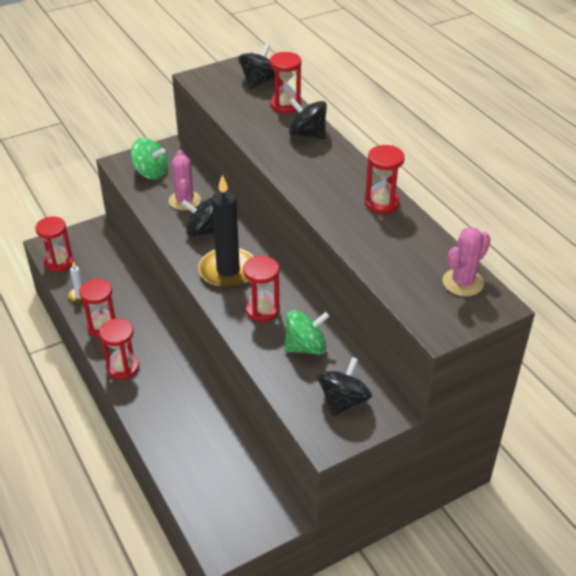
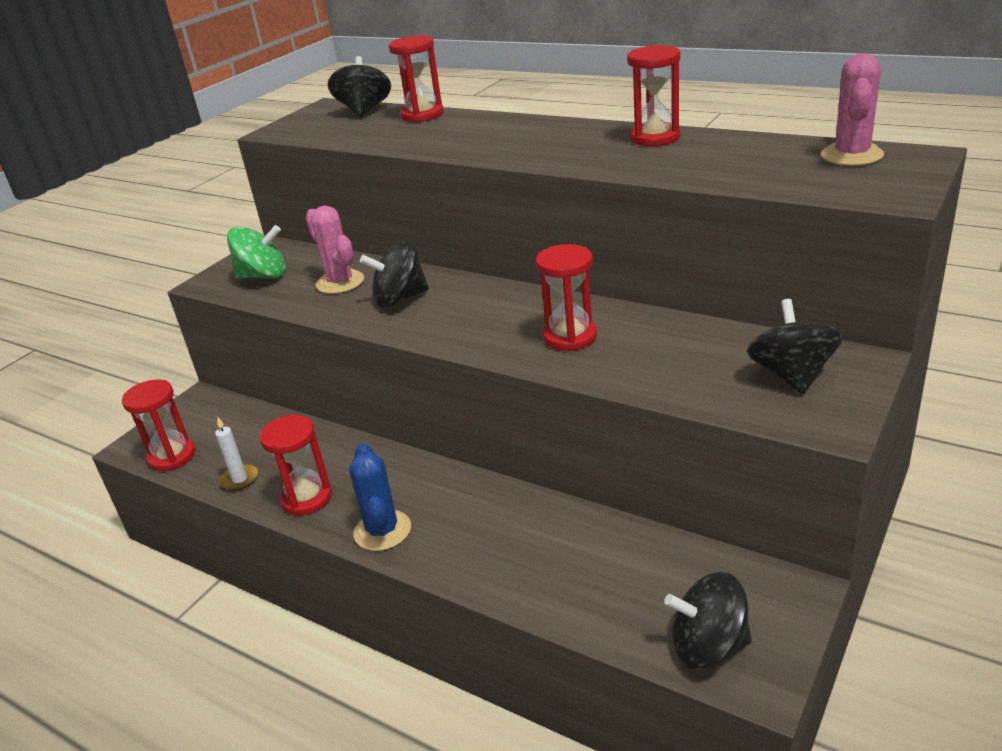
camera: 25 degrees left, 10 degrees down
(123, 367) = (382, 531): red hourglass -> blue cactus
(228, 271) = (477, 320): black candle -> none
(305, 347) = (673, 347): green spinning top -> none
(307, 134) = (483, 124): black spinning top -> black spinning top (708, 646)

